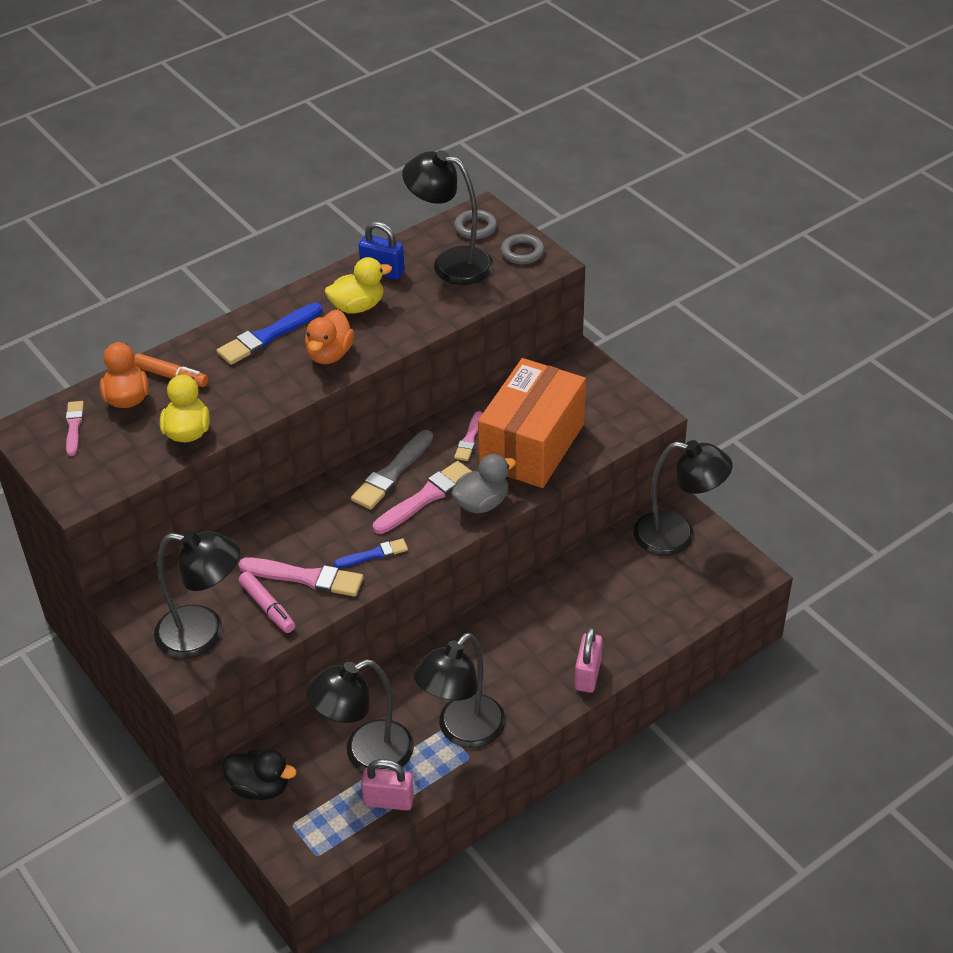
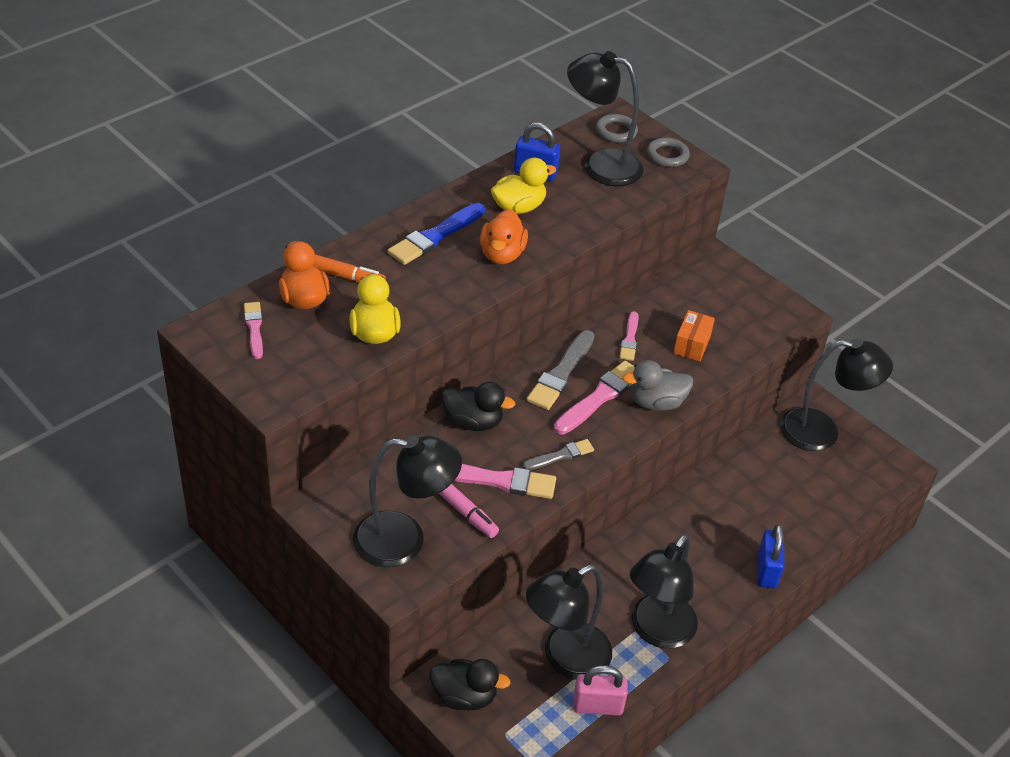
camera: 10 degrees left, 0 degrees up
(294, 520) = (473, 422): none -> black duck
(374, 554) = (560, 455): blue brush -> grey brush
(482, 503) = (656, 402): grey duck -> grey duck turned 150 degrees counterclockwise
(532, 445) = (692, 344): orange box -> orange box, size x0.41
(588, 674) = (767, 570): pink padlock -> blue padlock

